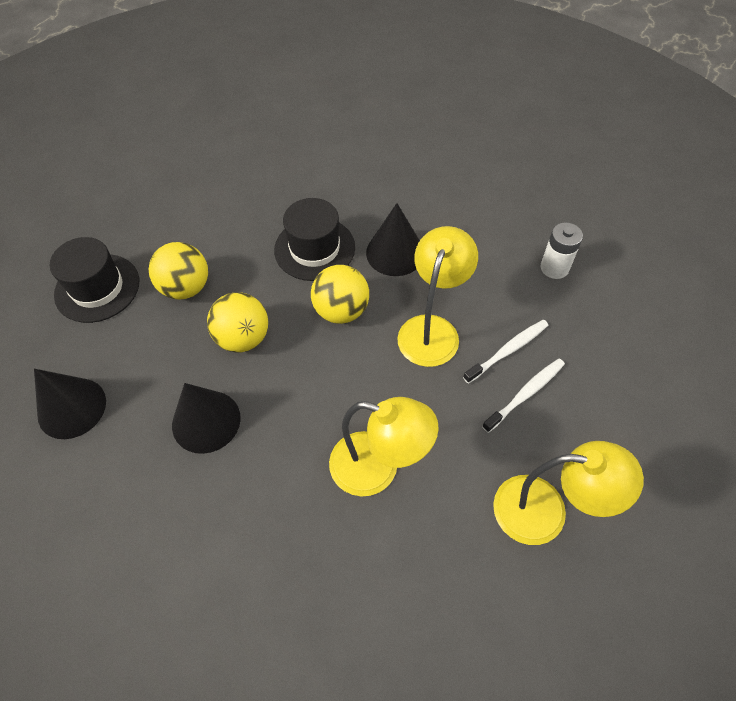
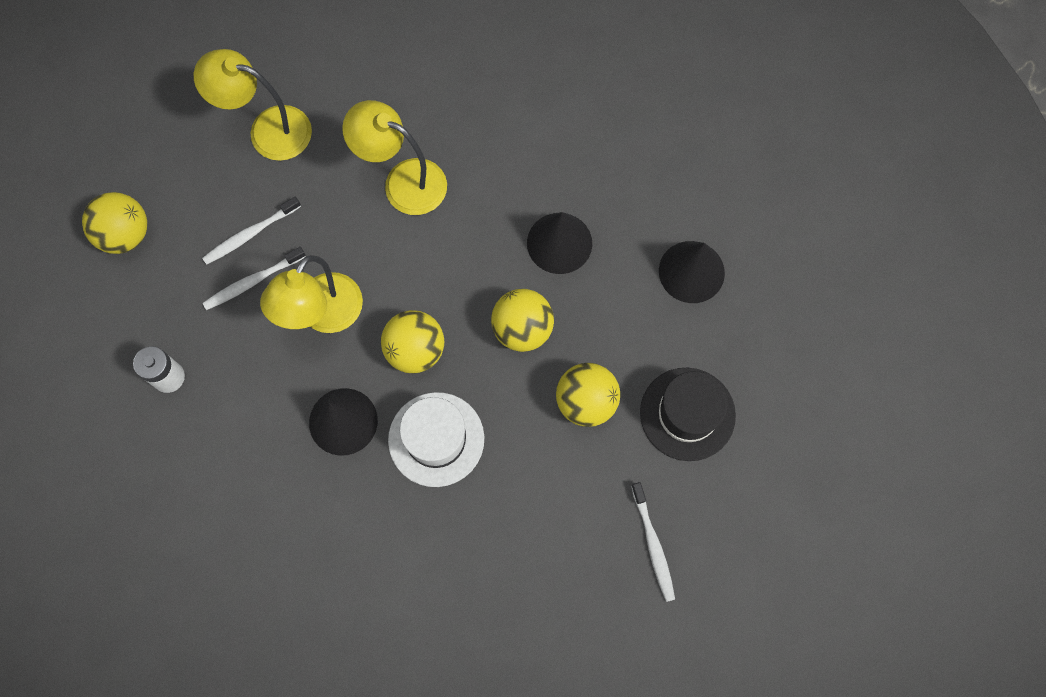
camera: 175 degrees left, 15 degrees up
(139, 201) = (653, 545): none -> white toothbrush
(314, 248) = (436, 439): black hat -> white hat
(650, 380) = (125, 234): none -> yellow ball

